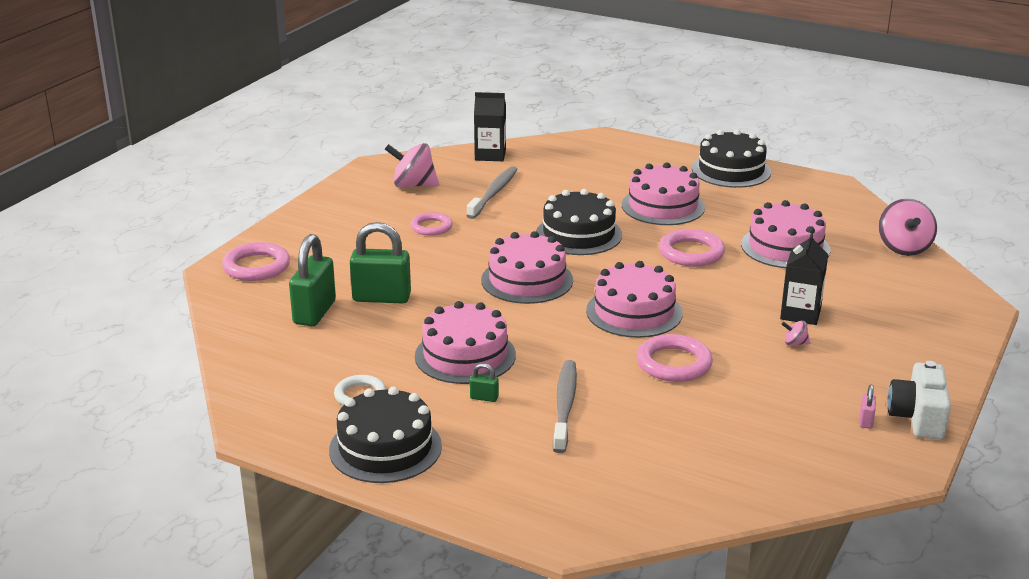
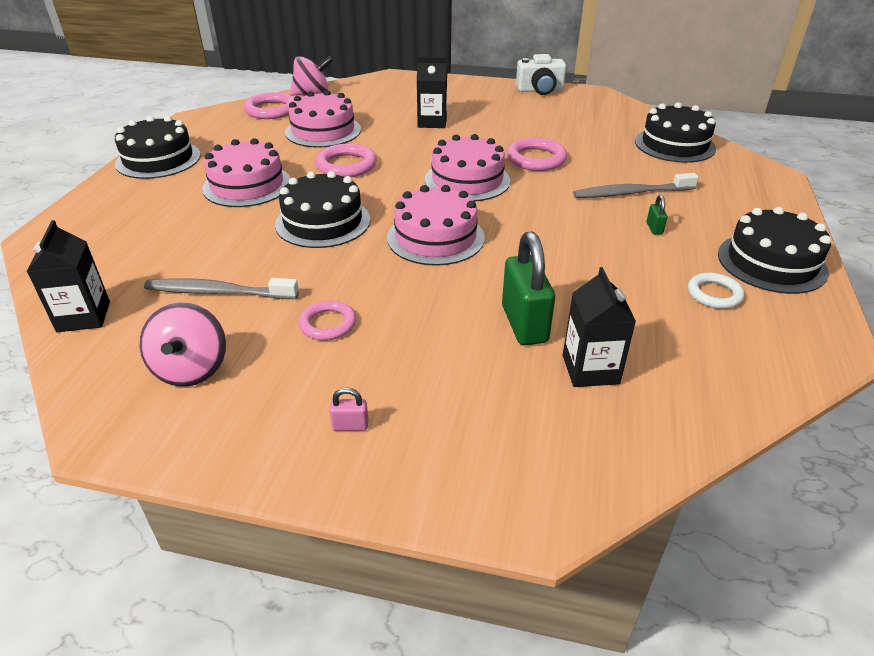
camera: 105 degrees left, 10 degrees up
(256, 266) = (505, 470): pink ring -> pink ring (271, 110)
(314, 312) = (590, 369): green padlock -> black carton
(465, 355) = (598, 249): pink cake -> none
(687, 482) = (674, 145): none -> black cake
(795, 343) = (477, 122): pink spinning top -> none
(865, 421) = (556, 102): pink padlock -> pink padlock (350, 425)

